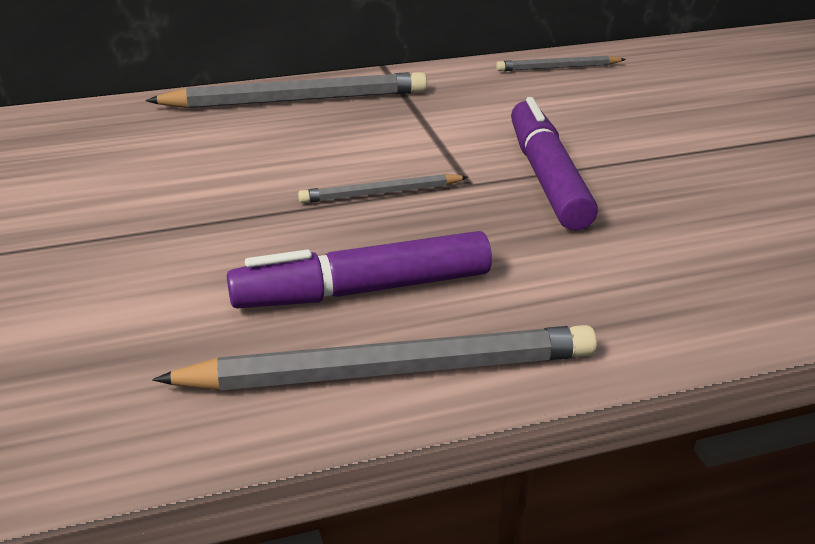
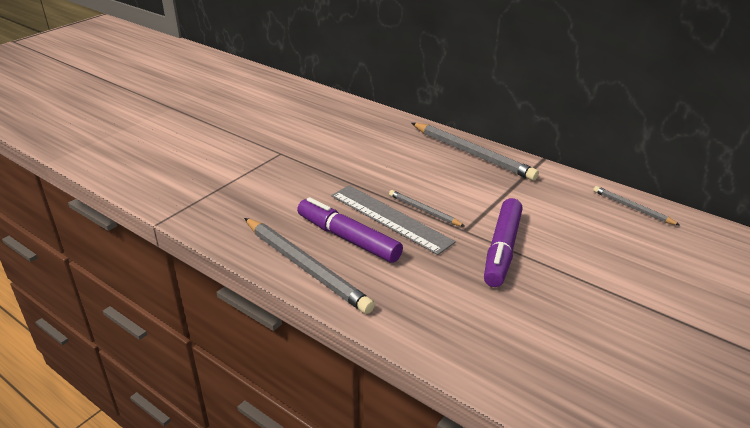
camera: 55 degrees right, 0 degrees up
(361, 229) = (390, 218): none -> grey ruler
(547, 177) = (502, 249): purple marker -> purple marker turned 150 degrees clockwise

